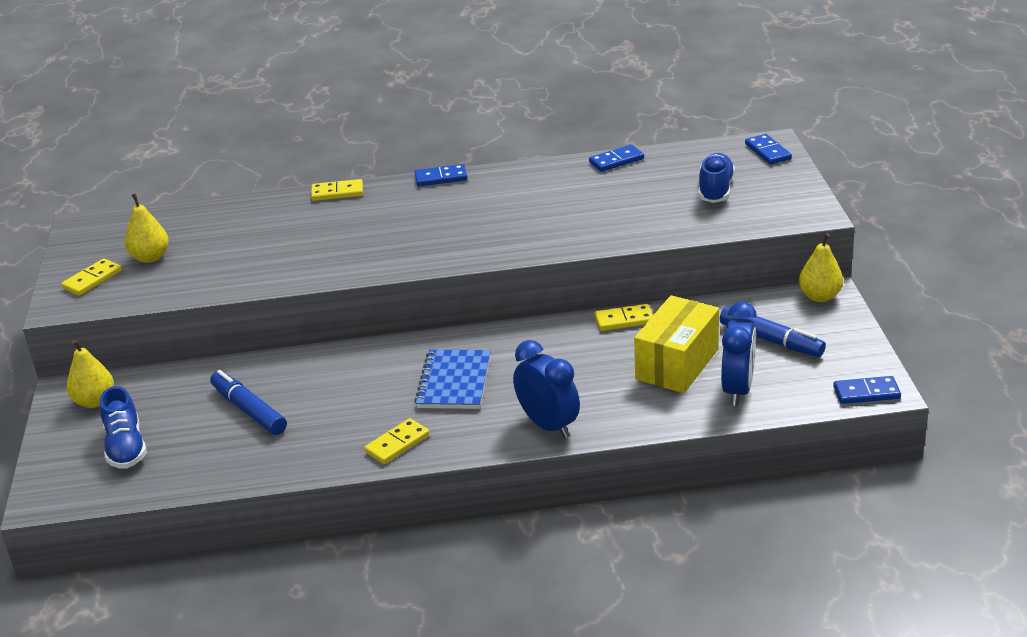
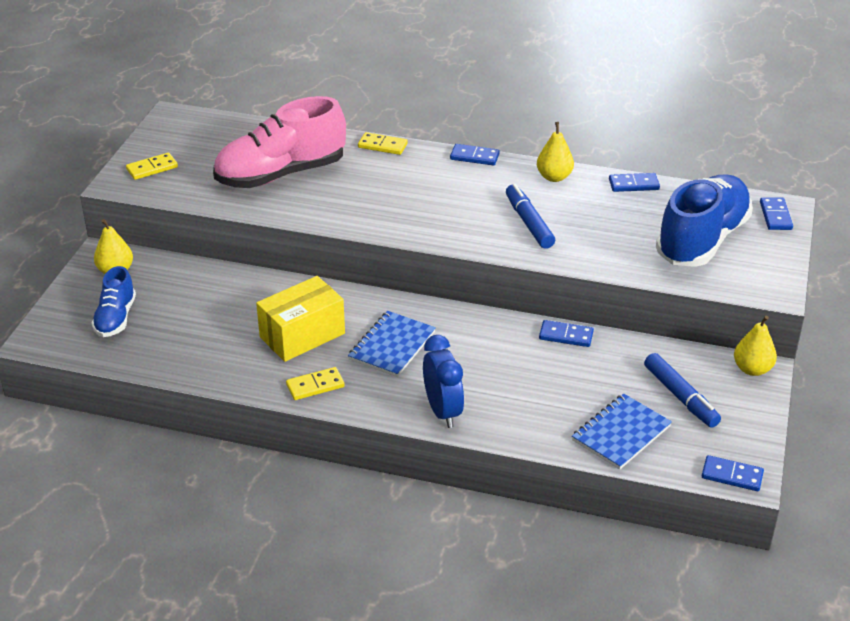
camera: 20 degrees right, 5 degrees up
(150, 257) = (205, 162): yellow pear -> yellow pear (554, 177)
(244, 247) = (281, 174): none -> pink shoe
(249, 410) = (222, 317): blue marker -> blue marker (529, 223)
(624, 320) = (566, 335): yellow domino -> blue domino
(677, 364) = (584, 392): yellow box -> yellow box (302, 335)
(715, 190) = (702, 240): blue shoe -> blue shoe, size x1.90
(738, 389) = (621, 433): blue clock -> blue notebook

